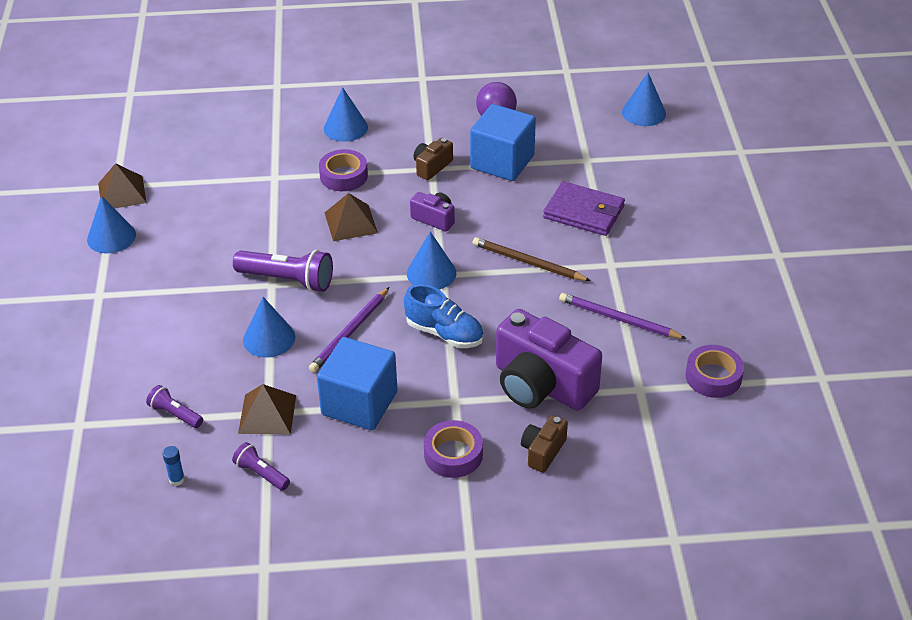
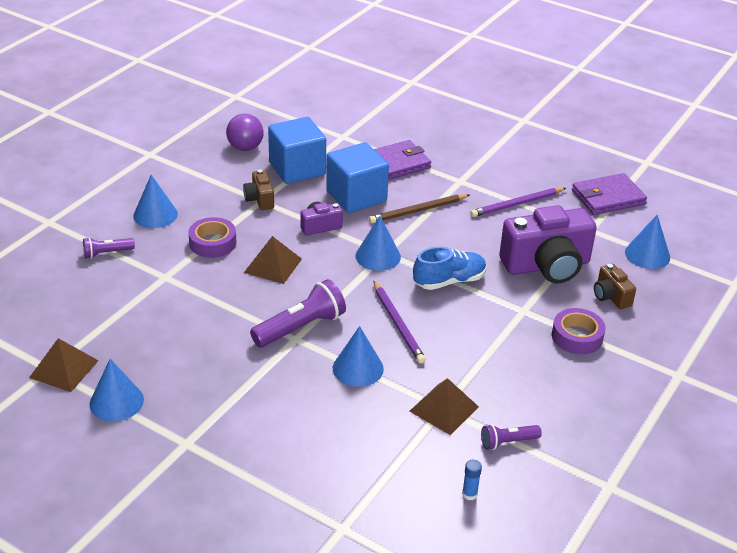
camera: 55 degrees left, 5 degrees down
(175, 414) = (391, 461): purple flashlight -> purple flashlight (107, 253)
(359, 403) = (480, 356): blue cube -> blue cube (356, 196)
(643, 113) = (325, 93): blue cone -> blue cone (647, 254)
(713, 377) = (608, 197): purple tape -> purple wallet

